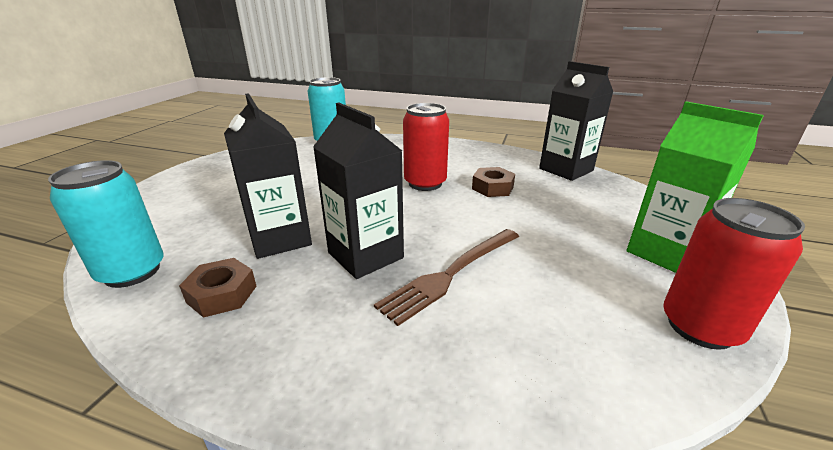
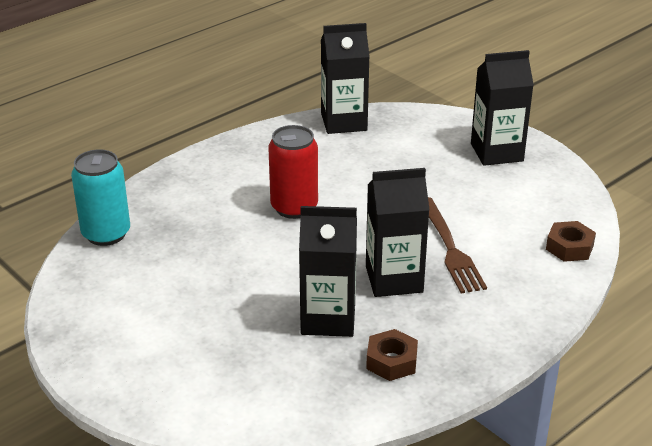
camera: 60 degrees left, 5 degrees up
(132, 272) = (316, 410): turquoise can -> none
(492, 188) = (340, 175): brown nut -> brown nut (569, 247)
(665, 253) = (496, 152): green carton -> black carton
(700, 327) = (563, 184): red can -> none

